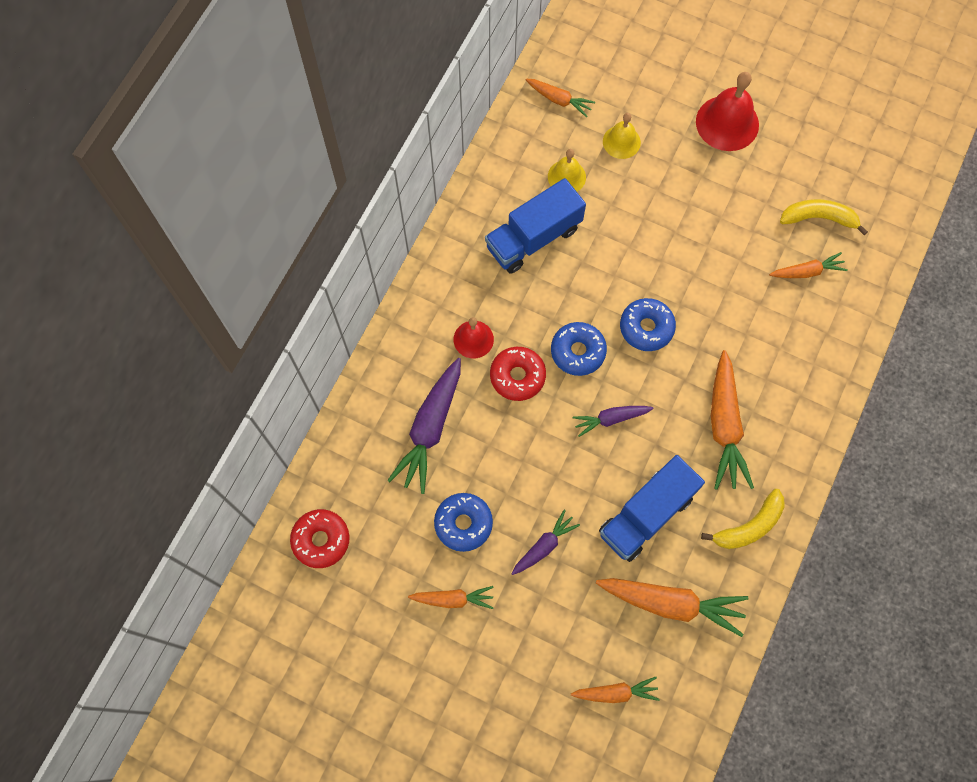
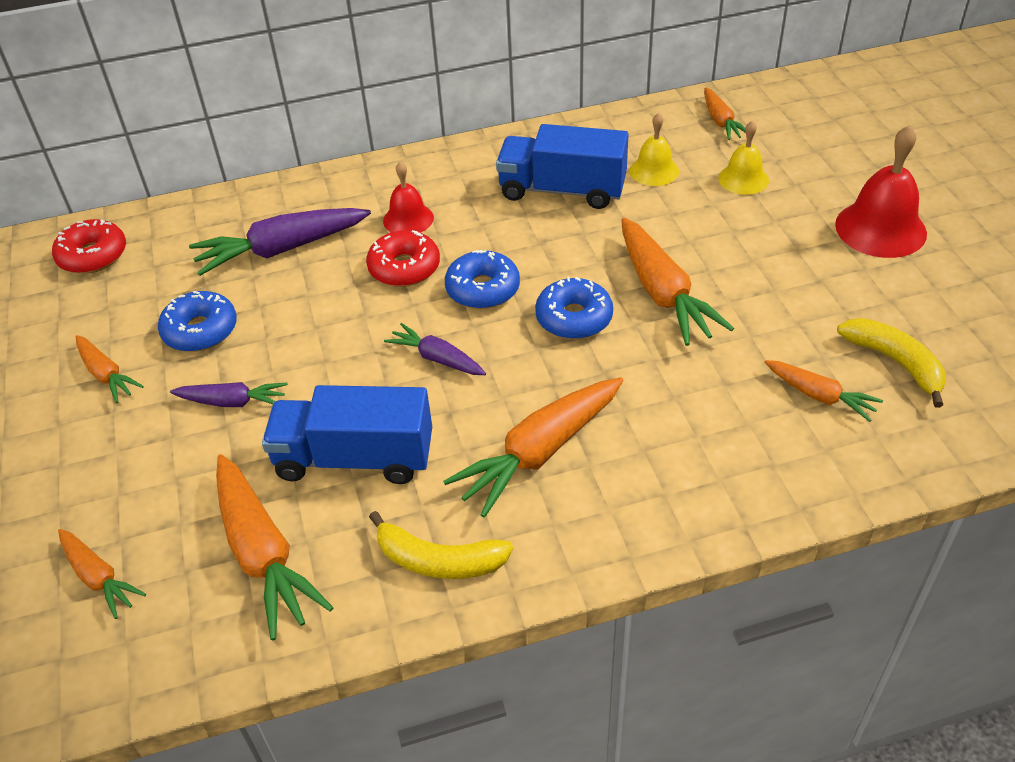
camera: 50 degrees right, 25 degrees down
(670, 269) = (663, 293): none -> orange carrot

